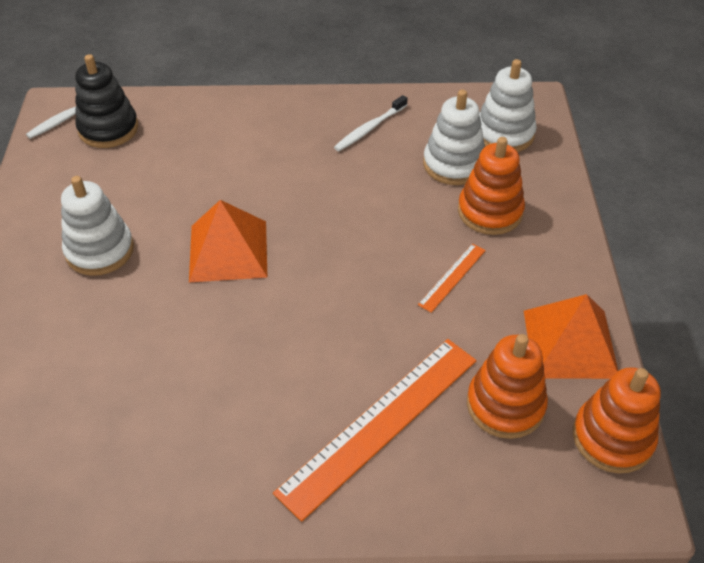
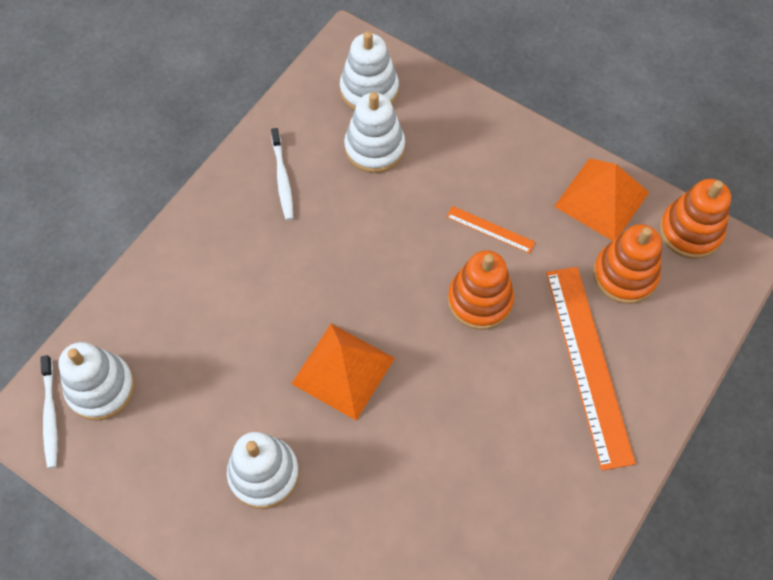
camera: 55 degrees left, 15 degrees up
(108, 129) = (101, 388): black stacking toy -> white stacking toy
(452, 277) = (490, 229): orange ruler -> orange ruler turned 45 degrees counterclockwise
(490, 211) = (444, 159): orange stacking toy -> orange stacking toy (480, 300)

